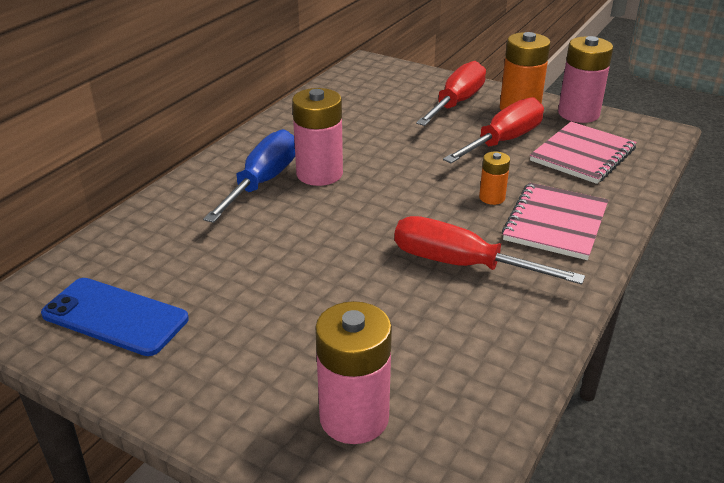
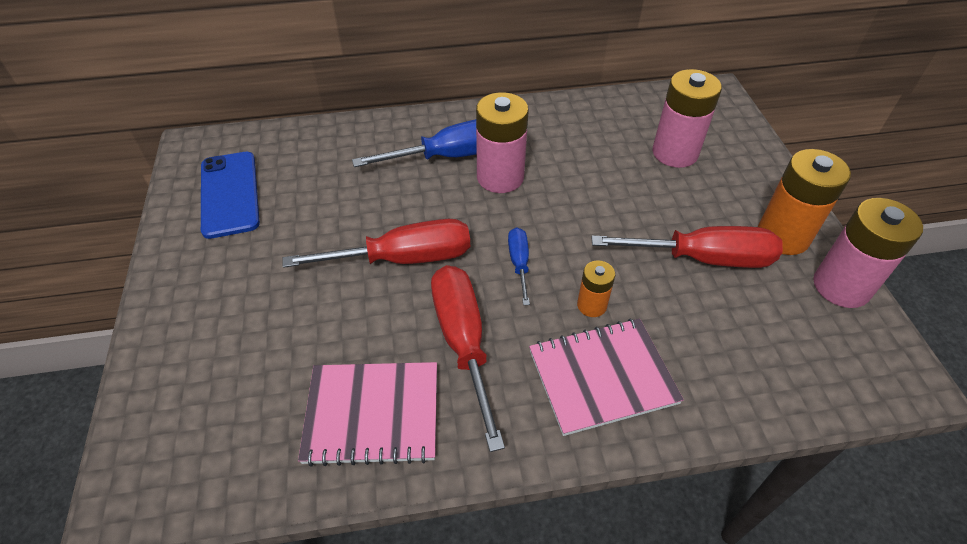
camera: 50 degrees right, 15 degrees up
(354, 417) = (215, 387): pink battery -> pink battery (675, 153)
(417, 207) = (519, 263): none -> blue screwdriver
(457, 103) = (728, 187): red screwdriver -> red screwdriver (404, 258)
(582, 155) = (759, 333): pink notebook -> pink notebook (372, 414)

